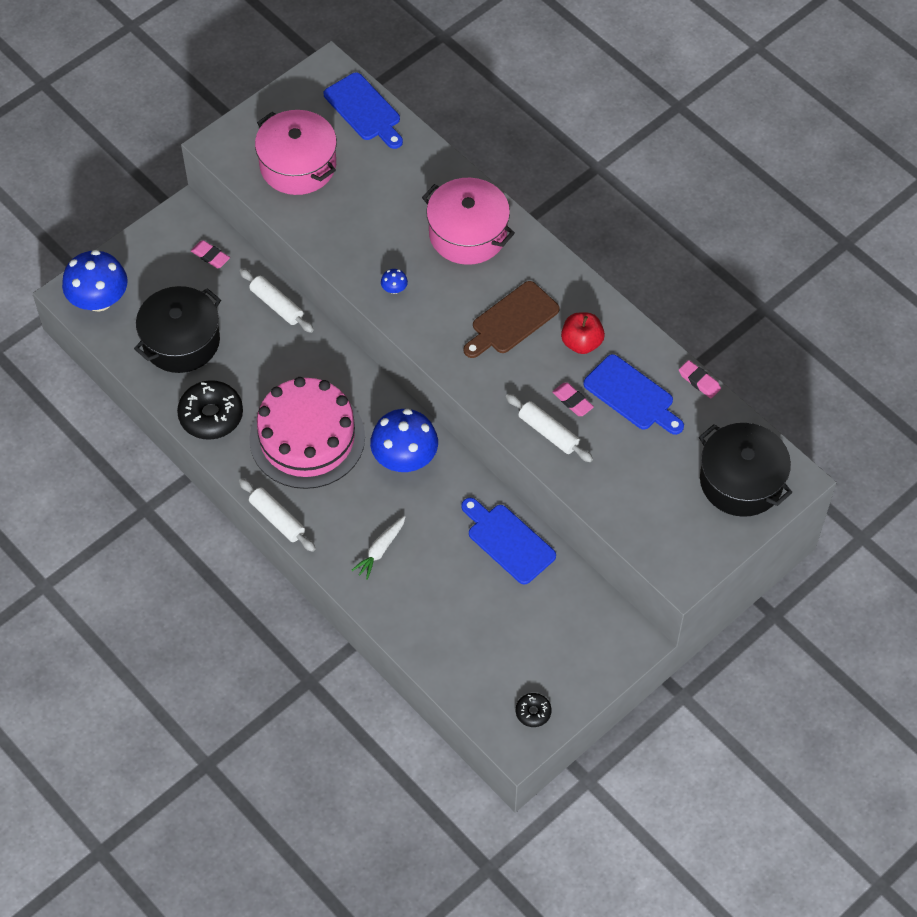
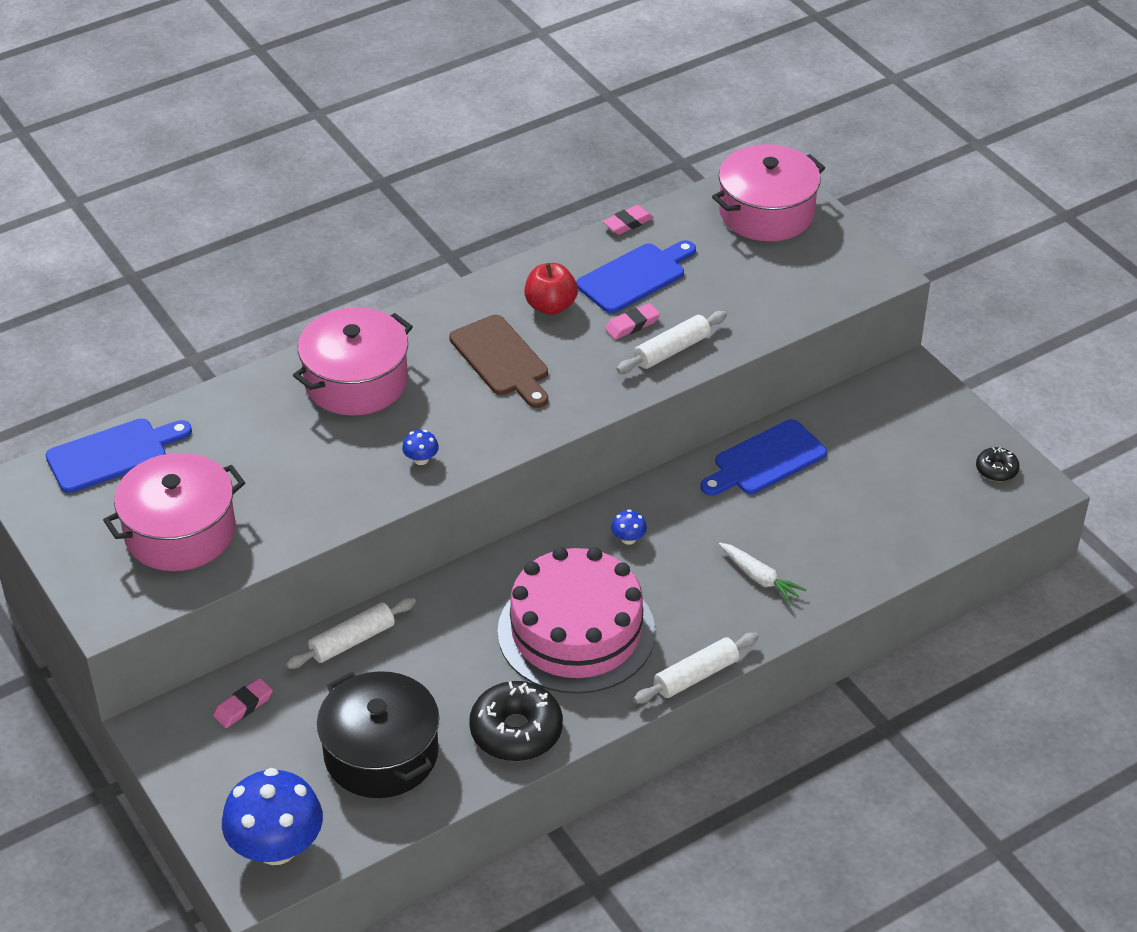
camera: 80 degrees left, 15 degrees down
(404, 458) = (628, 539): blue mushroom -> blue mushroom, size x0.40
(741, 481) = (766, 212): black pot -> pink pot

